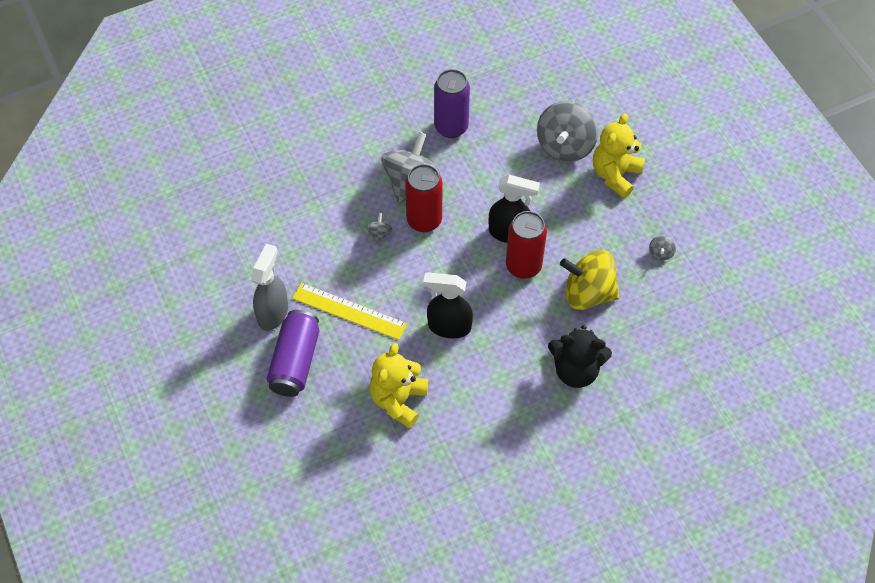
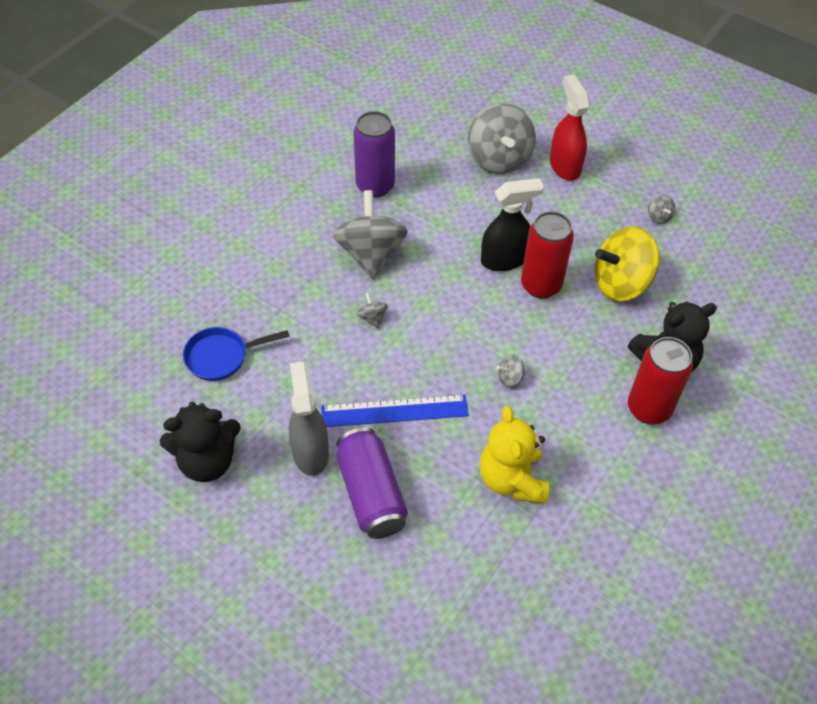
camera: 30 degrees left, 5 degrees down
(202, 285) = (207, 461): none -> black teddy bear
(256, 214) = (222, 357): none -> blue pan
(349, 311) = (394, 411): yellow ruler -> blue ruler
(424, 220) = (410, 284): red can -> red can (648, 409)
(448, 326) = (510, 378): black spray bottle -> grey spinning top
(615, 175) = (564, 166): yellow teddy bear -> red spray bottle

